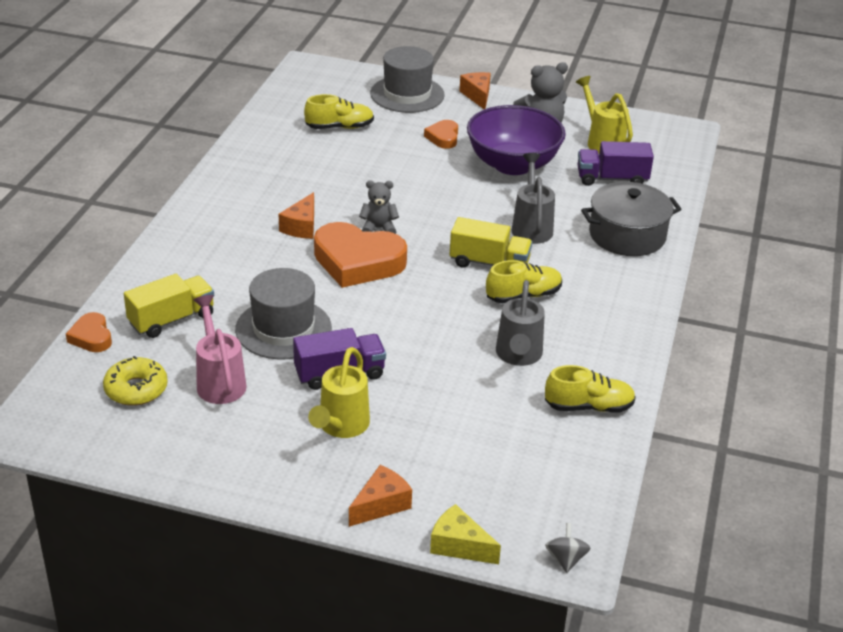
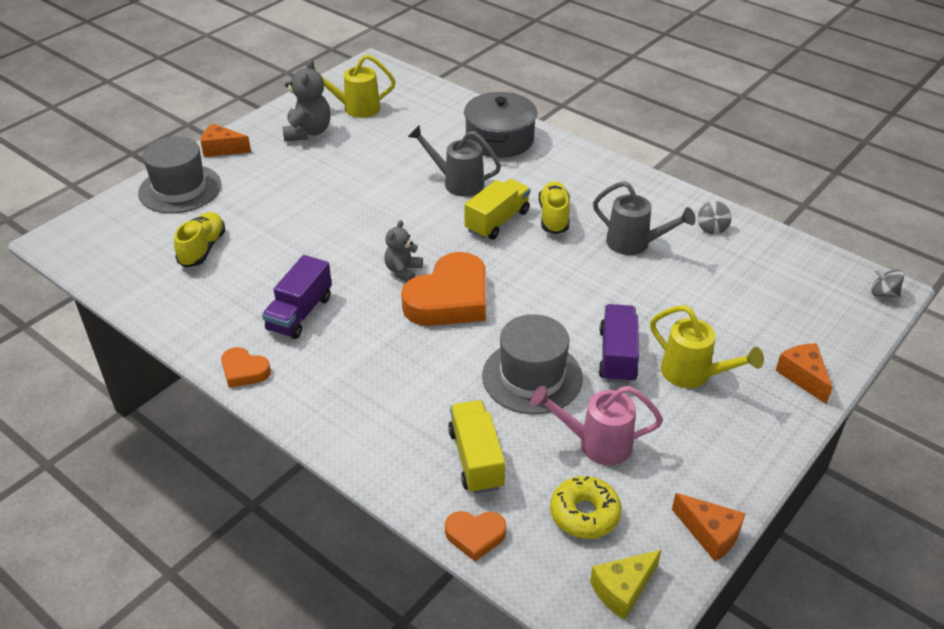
camera: 65 degrees left, 5 degrees up
(301, 227) = (366, 321): orange cheese -> orange cheese (710, 534)
(443, 137) = (277, 189): orange heart -> orange heart (244, 371)
(459, 546) = (860, 345): yellow cheese -> yellow cheese (622, 589)
(512, 165) = (354, 164): purple bowl -> none
(588, 406) = (712, 228): yellow shoe -> grey spinning top
(612, 179) = (415, 121): purple truck -> purple truck (300, 313)

